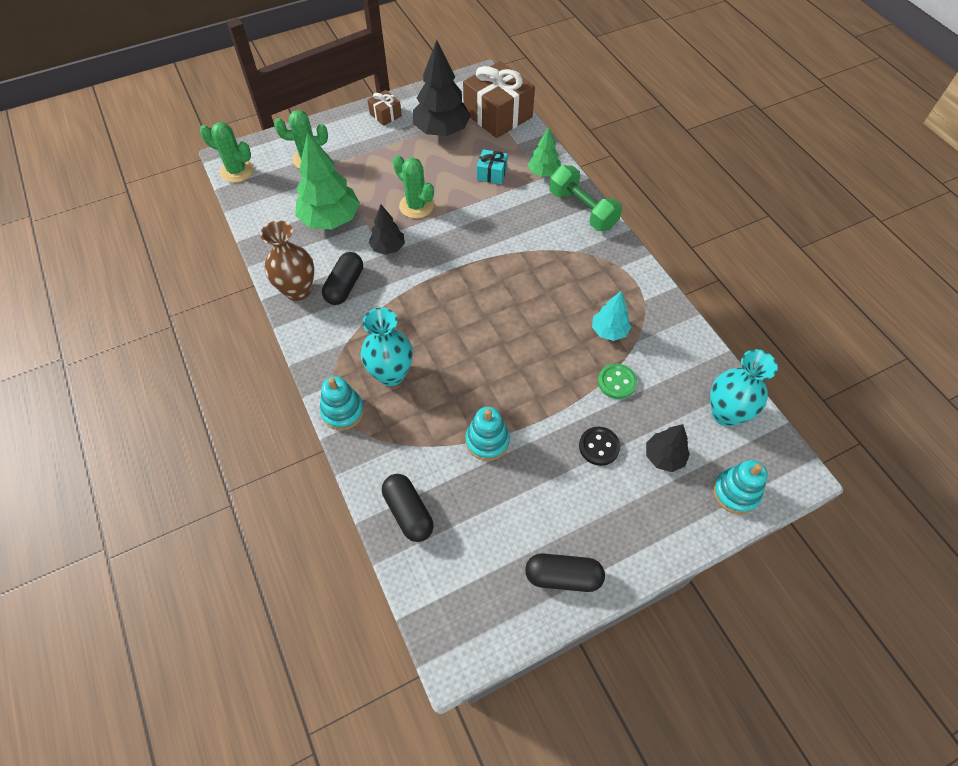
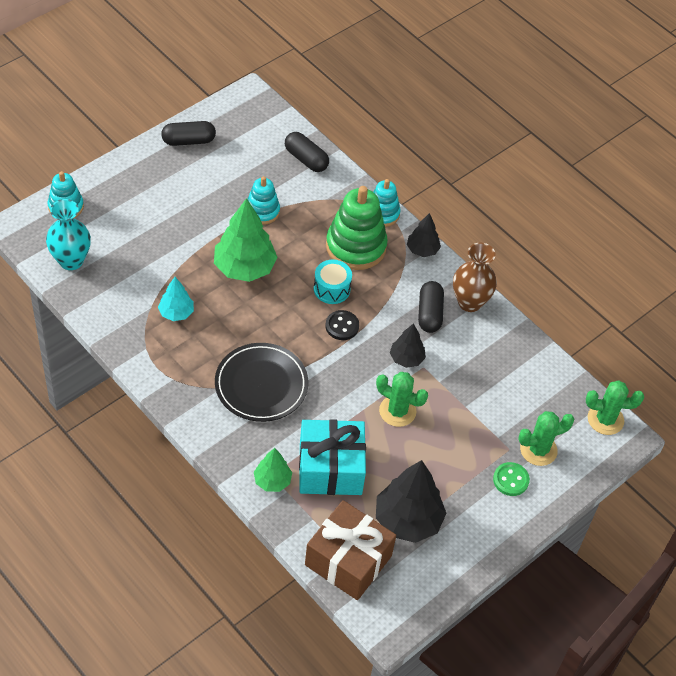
camera: 160 degrees right, 5 degrees down
(330, 220) = (477, 379): green tree -> green tree (244, 268)
(385, 115) = (484, 532): brown gift -> none
(391, 374) = (356, 246): turquoise vase -> green stacking toy
(436, 329) = (331, 289): none -> turquoise drum
(491, 173) = (330, 468): turquoise gift -> turquoise gift, size x2.12
(535, 247) = (261, 385): none -> black plate
(582, 210) = (220, 439): green dumbbell -> none
(599, 447) = (174, 221): black button -> black button (342, 326)
(616, 382) = (164, 270): green button -> green button (511, 480)
(664, 457) = (122, 222): black tree -> black tree (422, 250)

